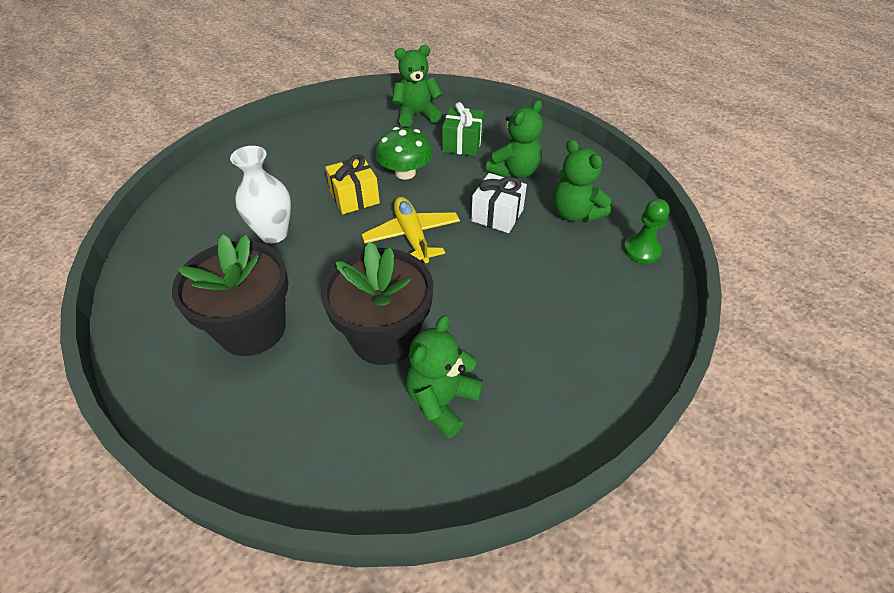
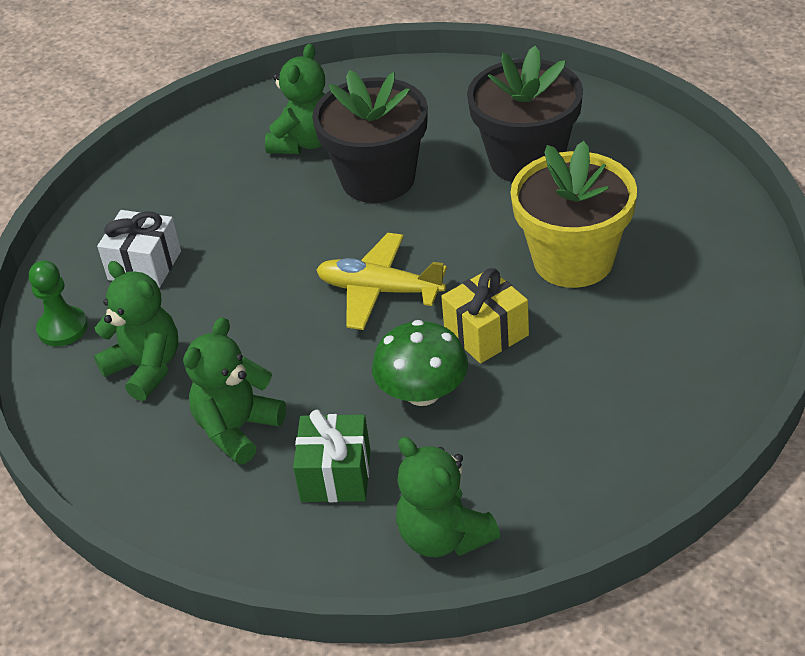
camera: 175 degrees right, 5 degrees down
(274, 233) = (573, 260): white vase -> yellow flower pot
(412, 236) = (380, 290): yellow plane -> yellow plane turned 135 degrees clockwise
(416, 115) = (444, 537): green teddy bear -> green teddy bear turned 75 degrees clockwise
(497, 215) = (263, 344): white gift -> white gift (144, 265)

